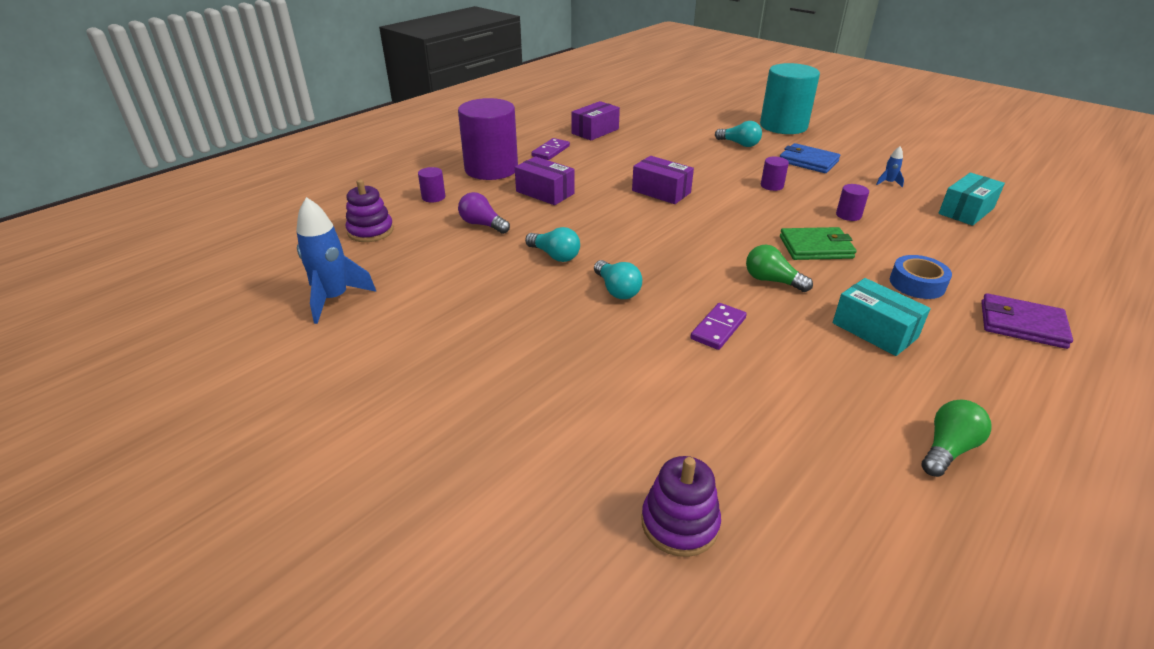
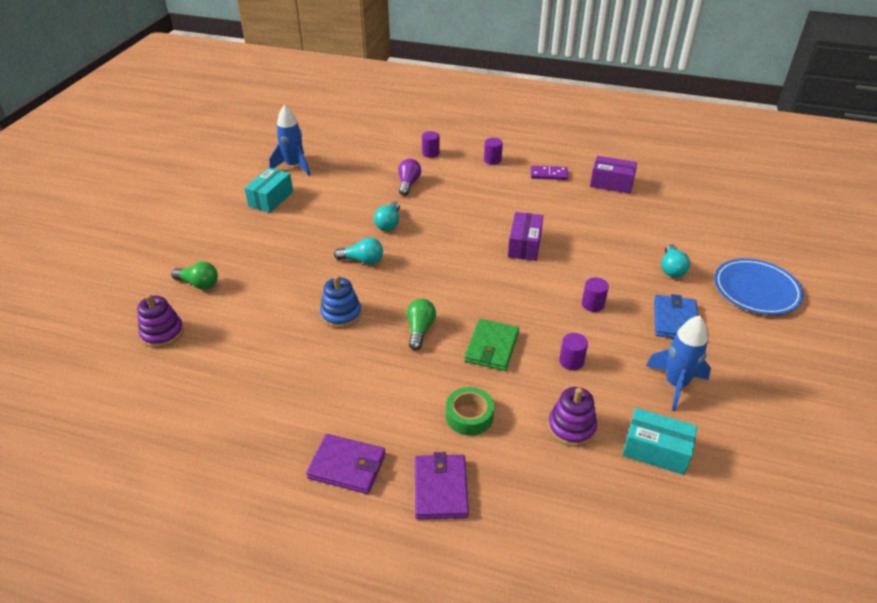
camera: 65 degrees right, 5 degrees up
(370, 231) = (371, 149): purple stacking toy -> purple stacking toy (571, 427)
(491, 169) = (492, 160): purple cylinder -> purple cylinder, size x0.41
(545, 192) = (475, 193): purple box -> none
(617, 290) = (362, 260): turquoise light bulb -> turquoise light bulb turned 120 degrees counterclockwise
(718, 328) = (341, 314): purple domino -> blue stacking toy
(783, 126) = (756, 290): turquoise cylinder -> blue plate
(816, 247) = (491, 347): green wallet -> green wallet turned 45 degrees clockwise
(874, 330) = (380, 394): turquoise box -> turquoise box (271, 199)
(888, 183) = (675, 384): blue rocket -> blue rocket, size x2.18
(917, 284) = (469, 416): blue tape -> green tape
(947, 449) = (256, 439): green light bulb -> green light bulb (199, 284)
(993, 379) = (347, 466): none -> purple wallet

